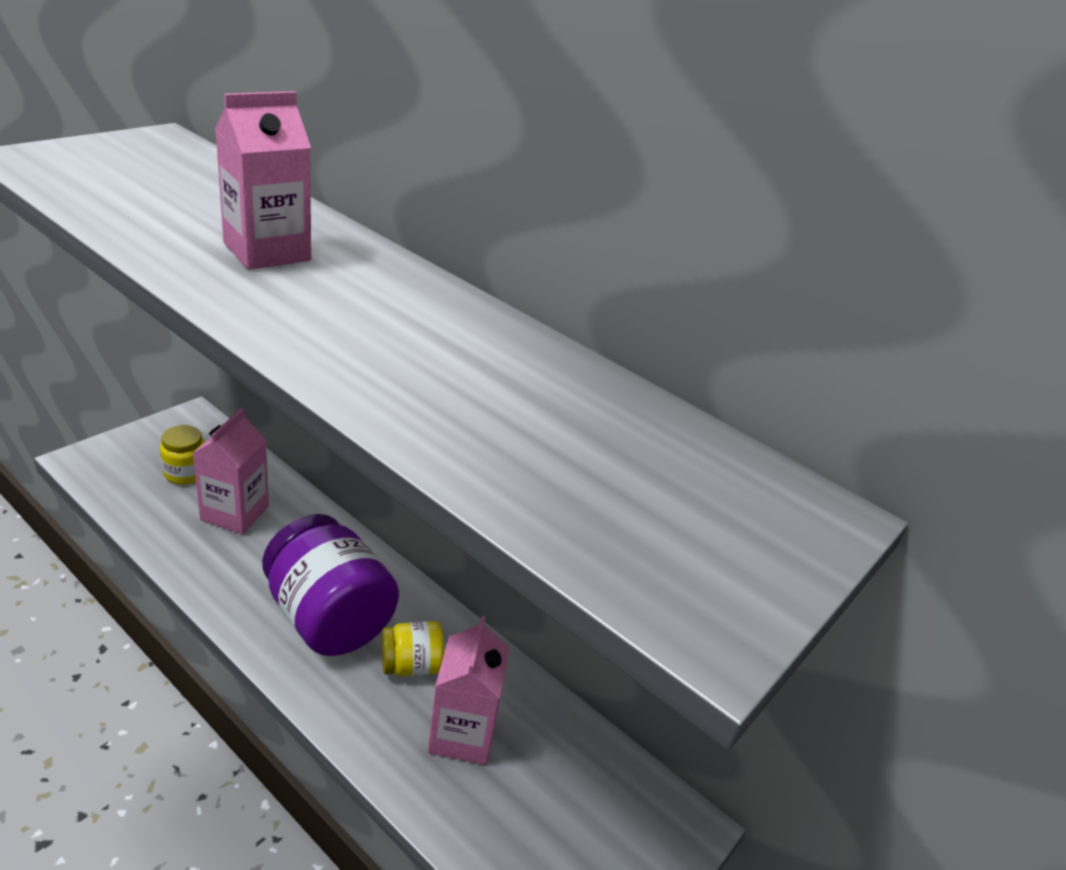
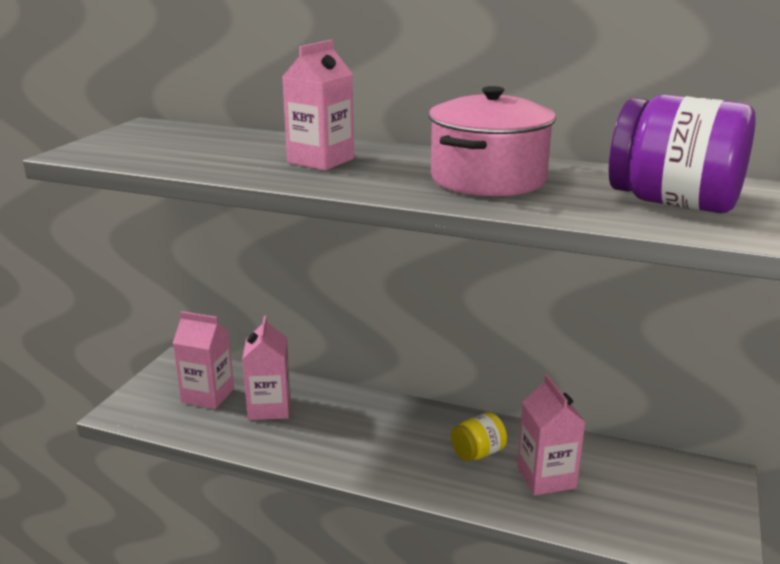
camera: 15 degrees left, 10 degrees down
(185, 473) = (208, 395): yellow jar -> pink carton
(329, 618) = (397, 446): purple jar -> purple jar (674, 203)
(425, 350) = (488, 179): none -> pink pot

